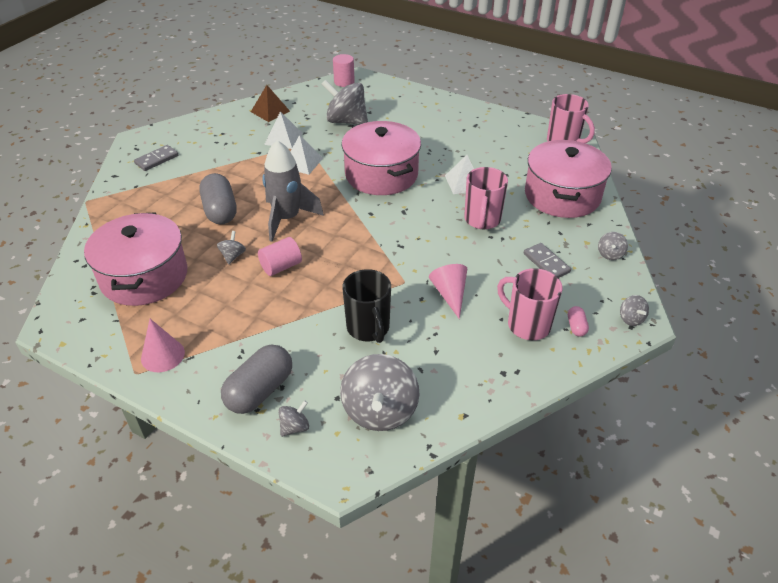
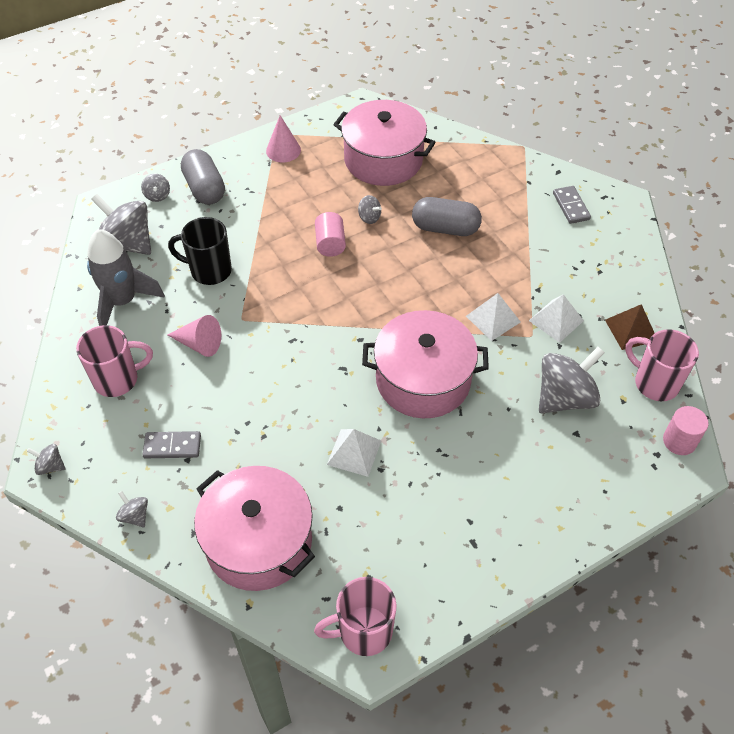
camera: 120 degrees right, 10 degrees up
(287, 218) = (398, 271): grey rocket -> grey rocket (122, 301)
(482, 220) = (277, 430): pink mug -> pink mug (655, 383)
(576, 327) = (83, 415): pink capsule -> none

